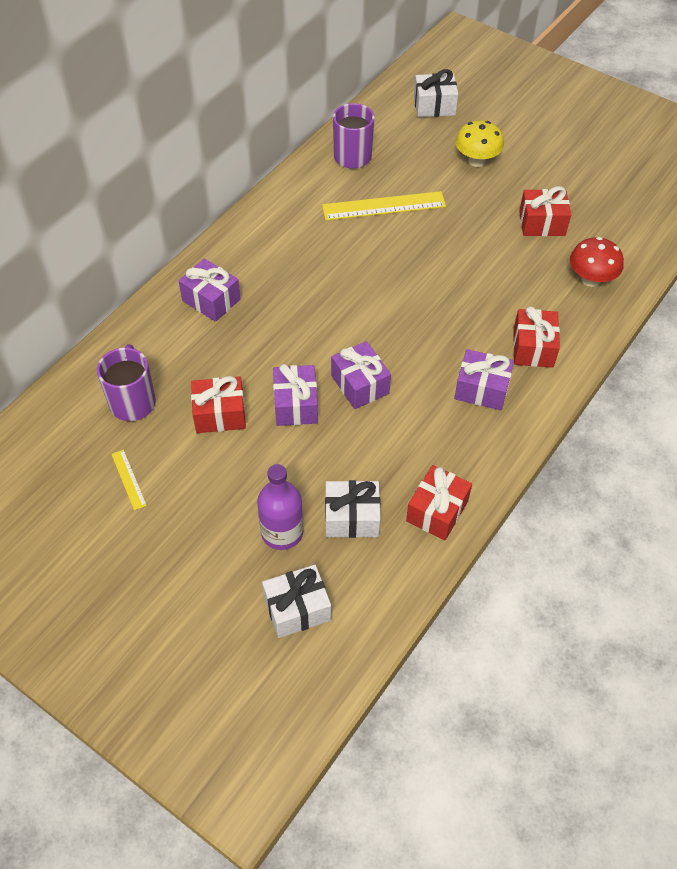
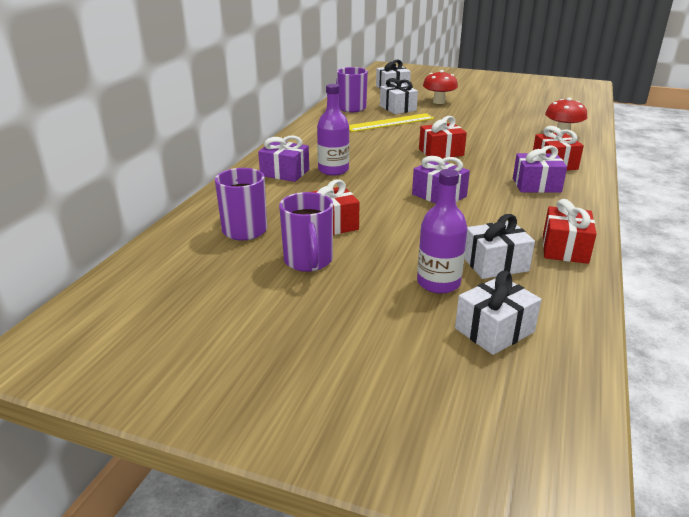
camera: 15 degrees left, 25 degrees down
(128, 479) = (264, 274): yellow ruler -> none
(175, 470) = (308, 261): none -> purple mug
(267, 306) = (333, 170): none -> purple bottle
(295, 405) = (393, 212): purple gift -> none
(412, 168) = (398, 108): none -> white gift
(476, 161) = (439, 102): yellow mushroom -> red mushroom
(542, 223) = (506, 118): red gift -> red gift (441, 152)

